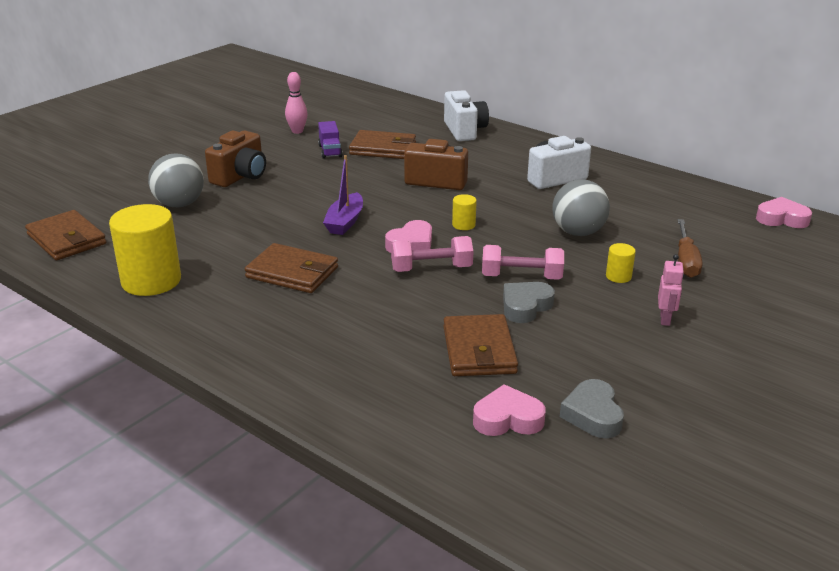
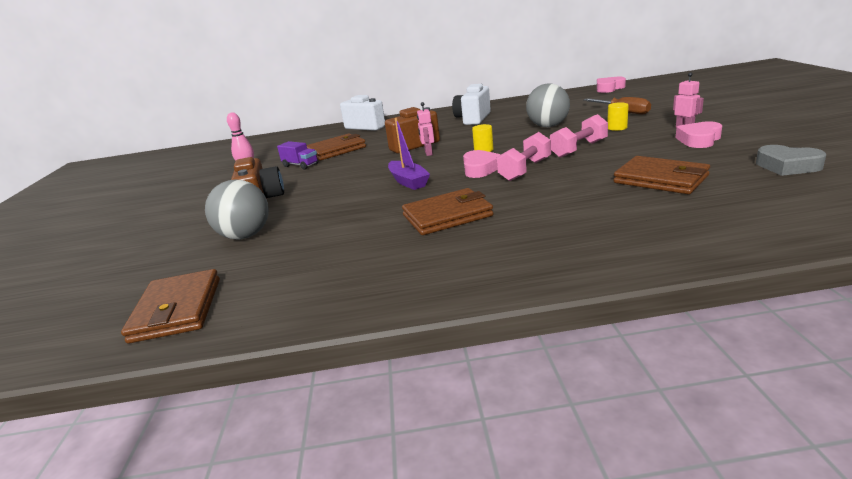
camera: 40 degrees left, 5 degrees down
(67, 239) = (177, 310): brown wallet -> brown wallet turned 75 degrees clockwise
(151, 281) = (346, 281): yellow cylinder -> none
(424, 199) = (428, 153): none -> pink robot
(507, 419) = (770, 190): pink heart -> pink heart (699, 140)
(525, 306) = (619, 155): grey heart -> none

